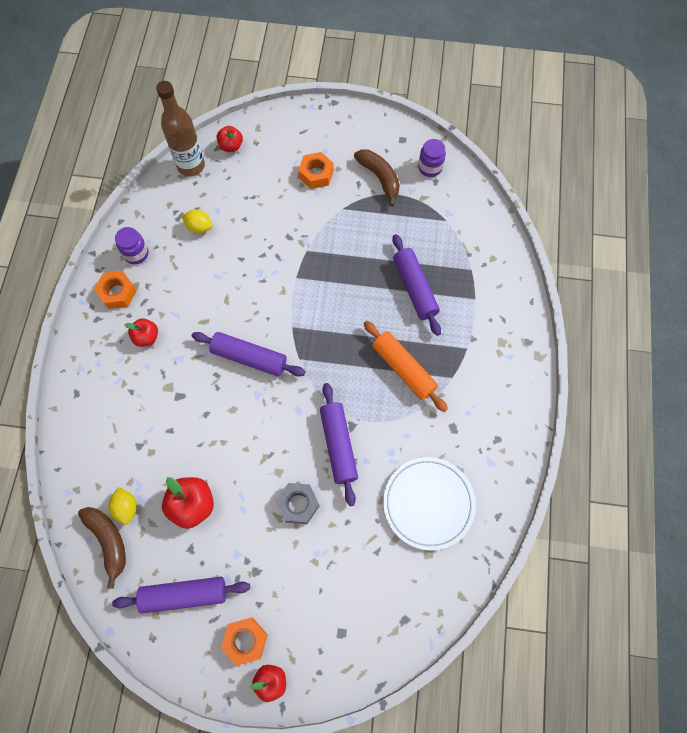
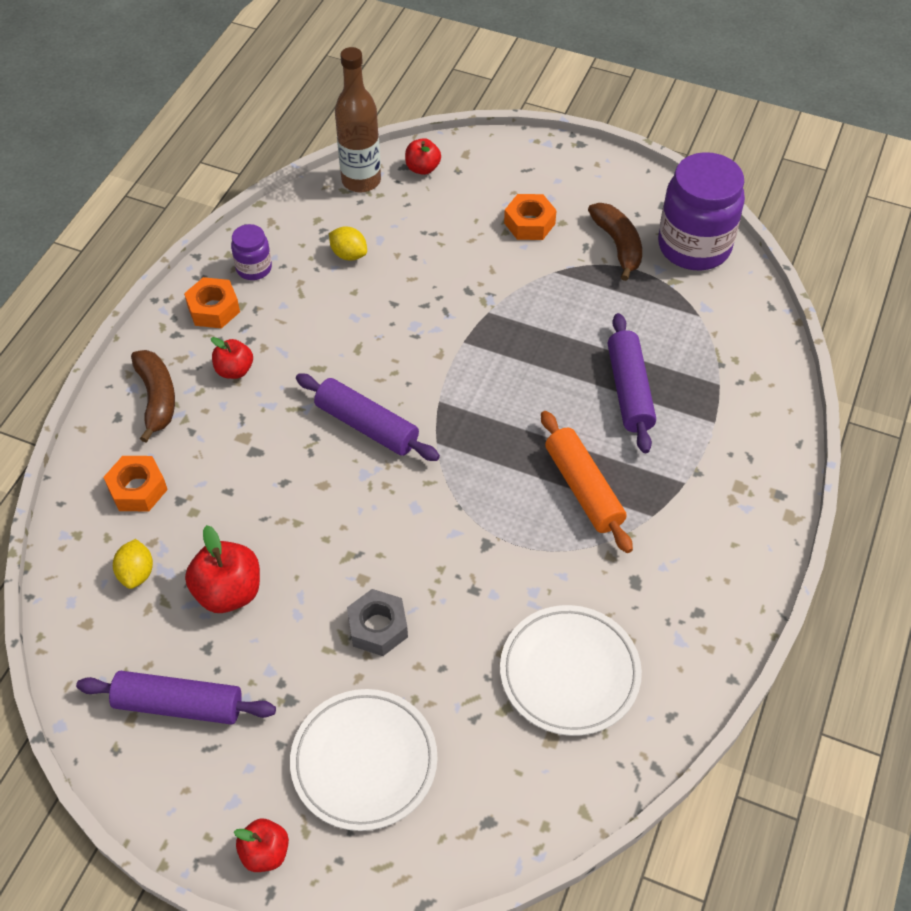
camera: 15 degrees right, 15 degrees down
(108, 541) = (98, 610): brown banana -> brown banana (157, 398)
(245, 640) = (246, 787): orange nut -> orange nut (137, 489)
(316, 601) = (364, 761): none -> white plate
(338, 445) = (459, 565): purple rolling pin -> none
(430, 167) = (694, 246): purple jar -> purple jar, size x2.08

